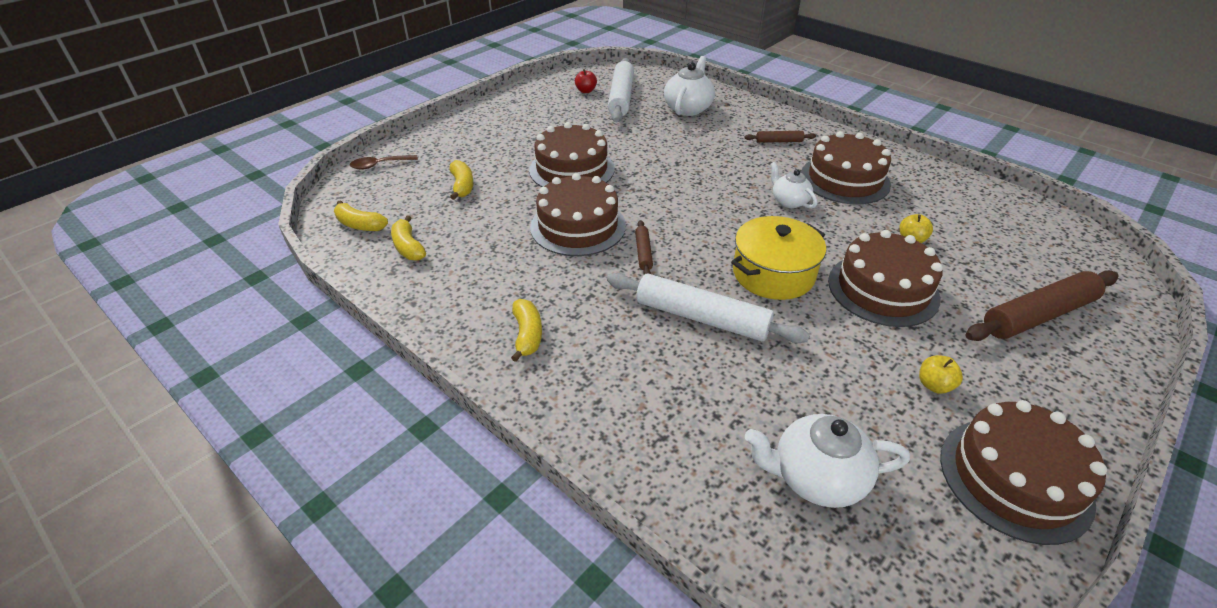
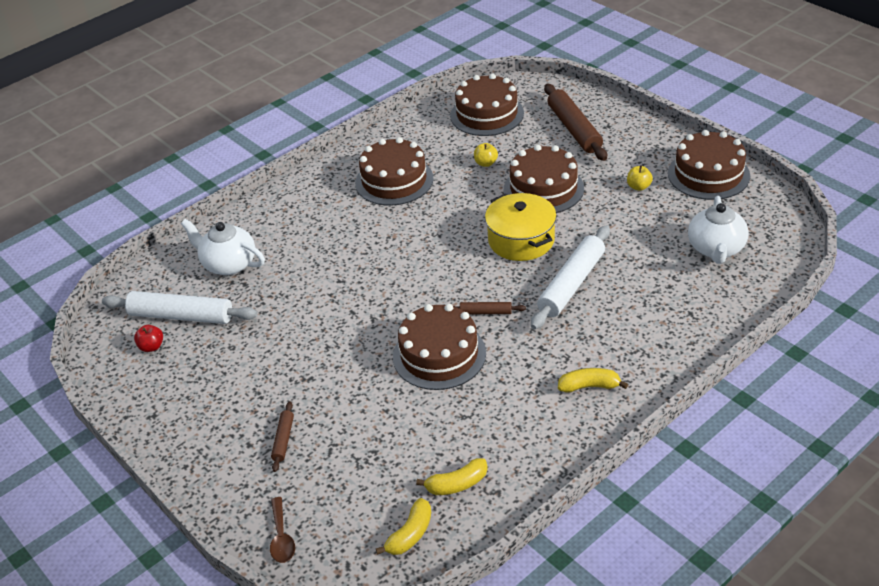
camera: 80 degrees left, 0 degrees up
(462, 186) = (348, 450): yellow banana -> none
(572, 169) = (334, 359): brown cake -> brown cake (487, 114)
(779, 141) = (318, 209): brown rolling pin -> brown rolling pin (283, 440)
(789, 201) = (422, 217): white teapot -> none

